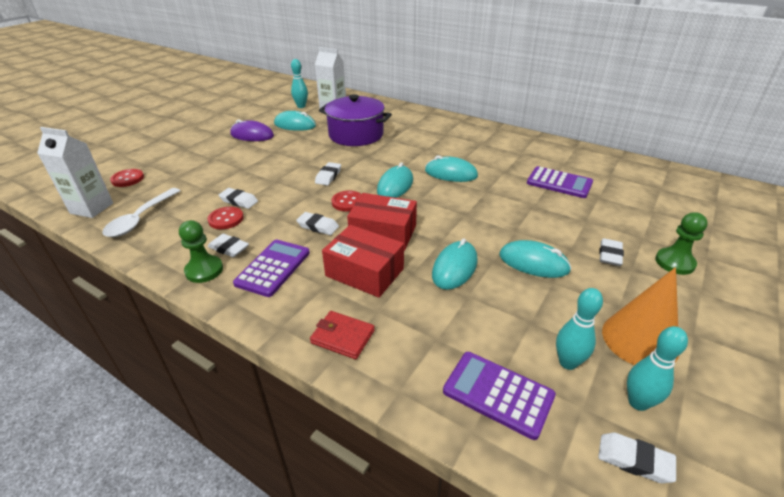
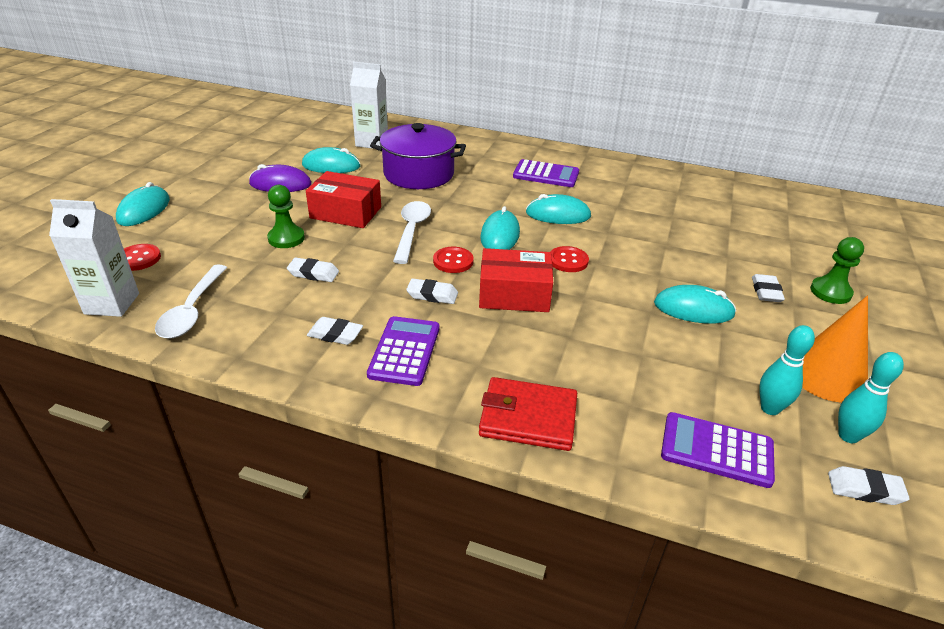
camera: 15 degrees left, 0 degrees up
(204, 270) = (319, 365): green pawn -> green pawn (286, 238)
(226, 219) = (310, 298): red button -> red button (568, 261)
(301, 106) = (325, 139): turquoise bowling pin -> none
(328, 176) = (412, 231): white eraser -> white spoon
(342, 337) = (528, 418): red wallet -> red wallet, size x1.50
(364, 272) = (516, 342): red box -> red box (346, 212)
(454, 268) = (613, 325): turquoise mouse -> turquoise mouse (144, 210)
(559, 183) = (682, 215): purple calculator -> purple calculator (546, 174)

